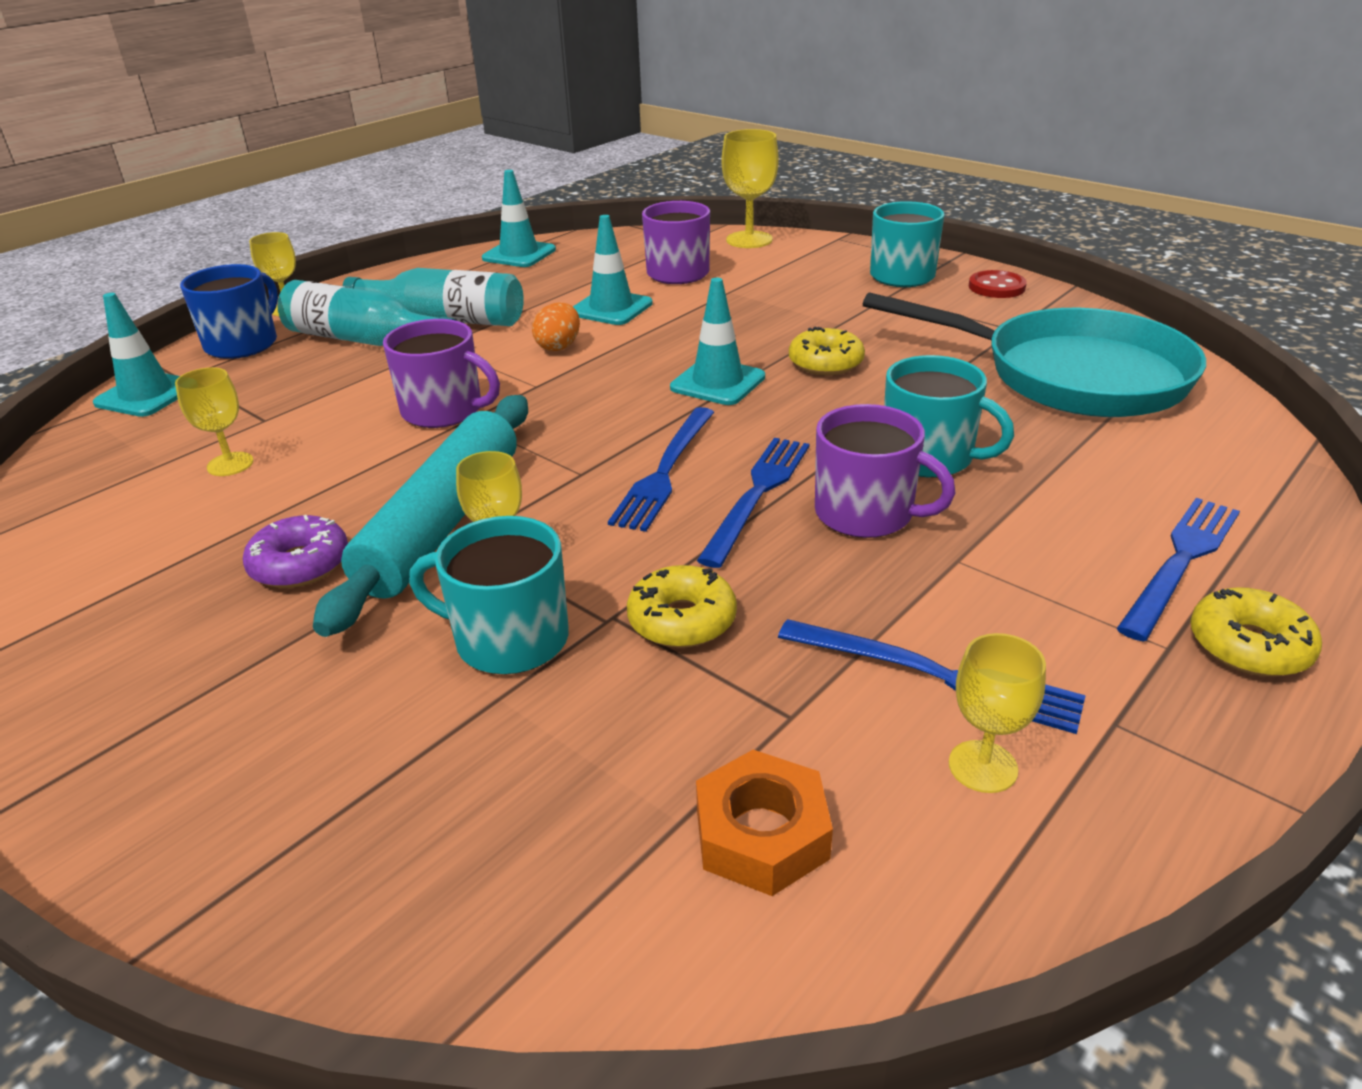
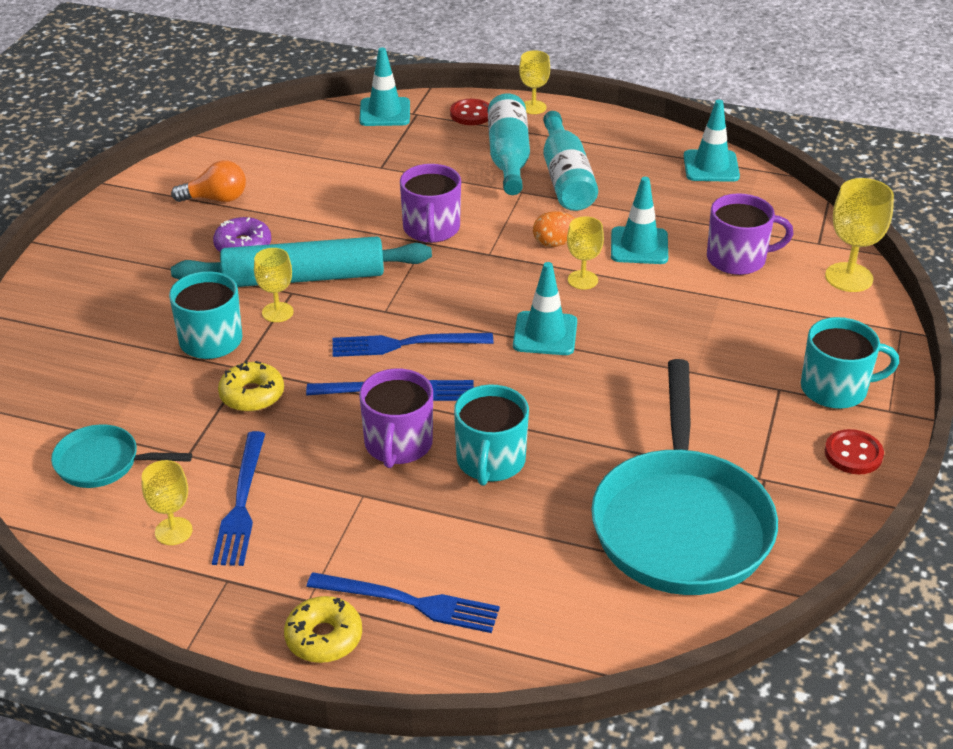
camera: 65 degrees right, 5 degrees up
(141, 570) = (216, 199): none -> orange light bulb
(230, 464) = (325, 178): yellow goblet -> yellow goblet (582, 280)
(243, 344) = (471, 114): blue mug -> red button
(761, 834) = (103, 463): orange nut -> turquoise pan
(825, 363) = (613, 380): yellow donut -> none

